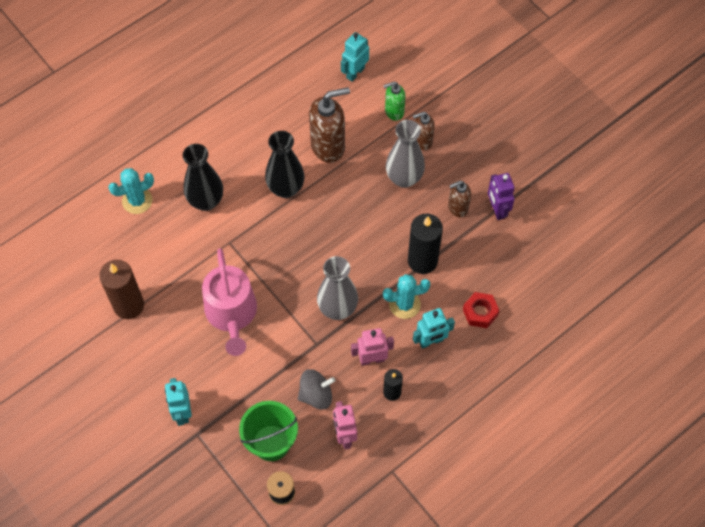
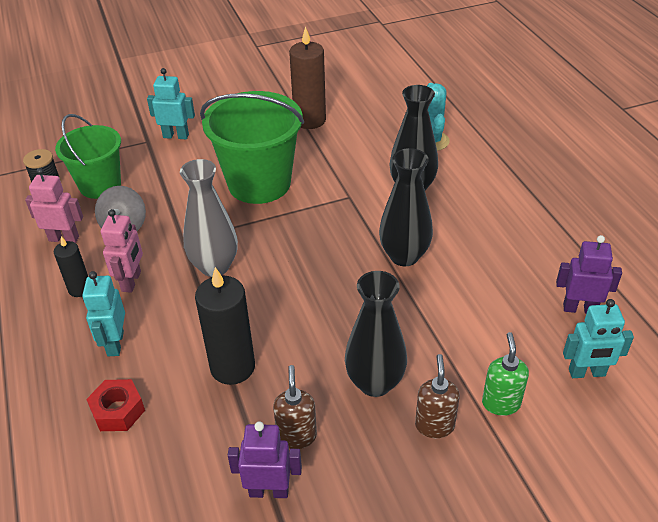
camera: 110 degrees right, 20 degrees down
(232, 314) = (259, 183): pink watering can -> green bucket
(302, 81) = (579, 308): none -> purple robot
(328, 146) = (457, 311): brown soap dispenser -> none
(355, 73) = (587, 373): turquoise robot -> turquoise robot turned 120 degrees clockwise
(404, 178) = (375, 383): grey vase -> black vase
(404, 304) = (181, 330): turquoise cactus -> none

